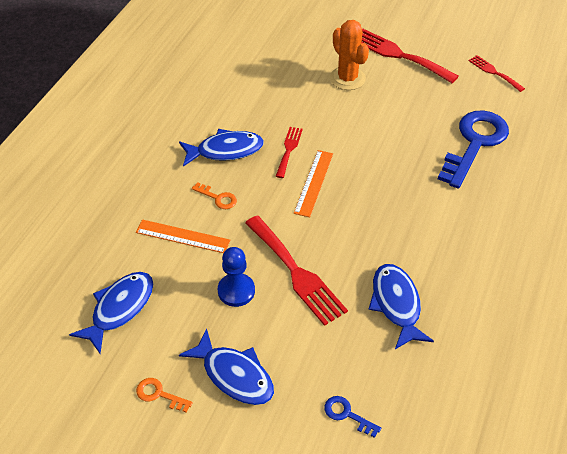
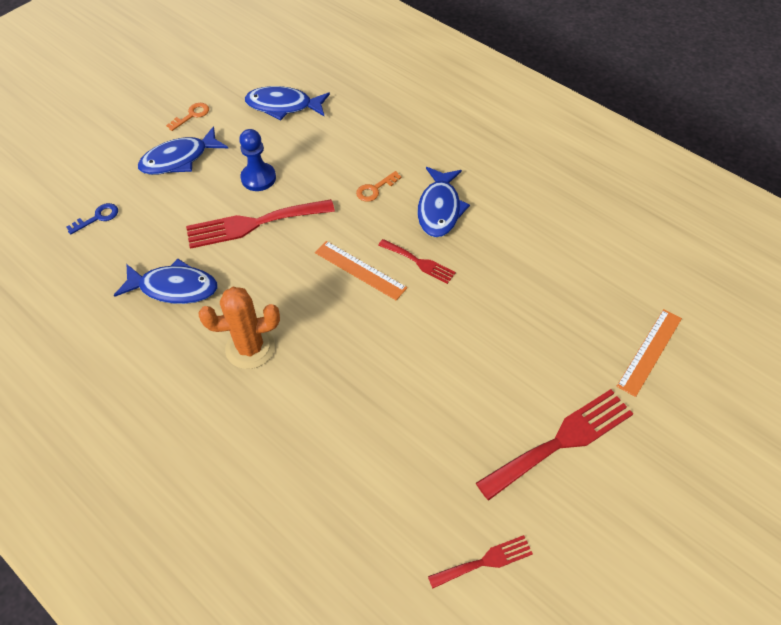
camera: 110 degrees right, 5 degrees up
(120, 309) = (283, 106): blue fish -> blue fish turned 135 degrees clockwise
(182, 236) = (339, 155): orange ruler -> orange ruler (649, 351)
(347, 78) = (526, 359): orange cactus -> orange cactus (250, 348)
(475, 143) = (351, 461): blue key -> none

